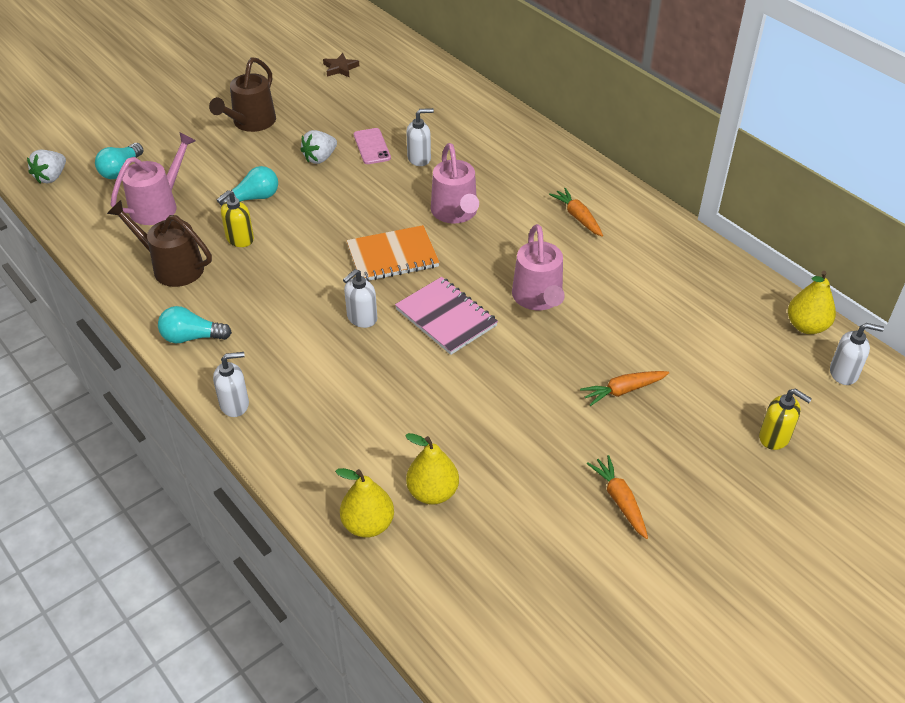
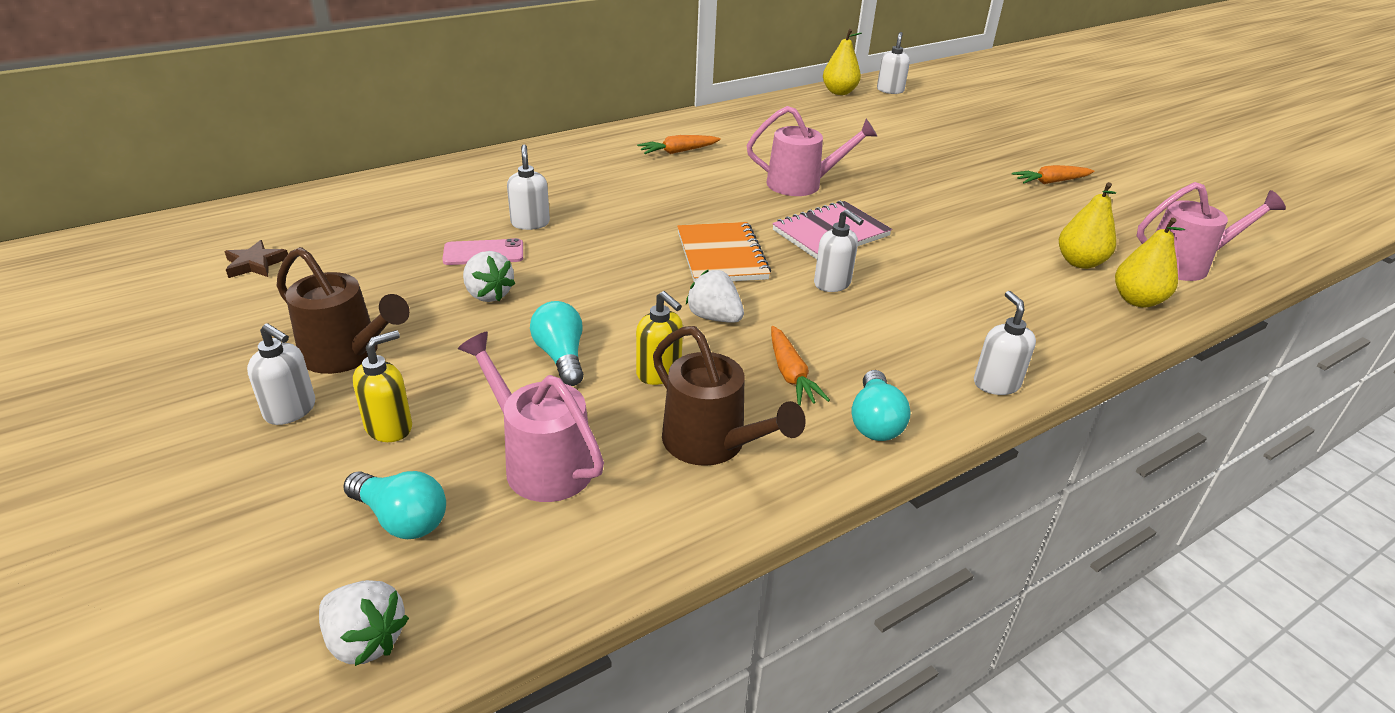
camera: 85 degrees left, 10 degrees down
(171, 267) = (712, 444): brown watering can -> brown watering can turned 75 degrees counterclockwise
(202, 118) = (291, 410): none -> white soap dispenser
(305, 258) = (714, 317): none -> white strawberry
(455, 213) = (651, 211): pink watering can -> pink watering can (1185, 264)
(623, 391) = (924, 164): orange carrot -> orange carrot (791, 374)
(774, 437) = (962, 121): yellow soap dispenser -> yellow soap dispenser (389, 427)

